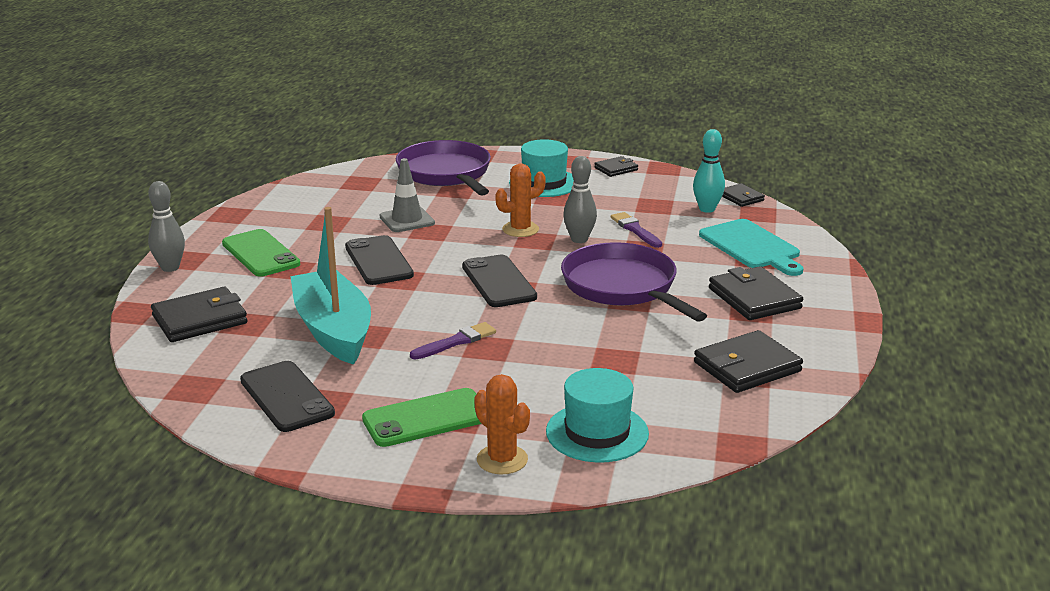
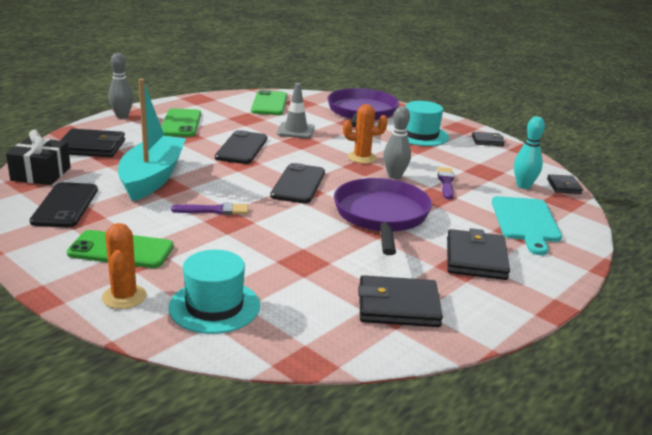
camera: 30 degrees right, 0 degrees up
(193, 373) = (41, 174): none -> black gift
(326, 194) = (269, 103): none -> green phone

